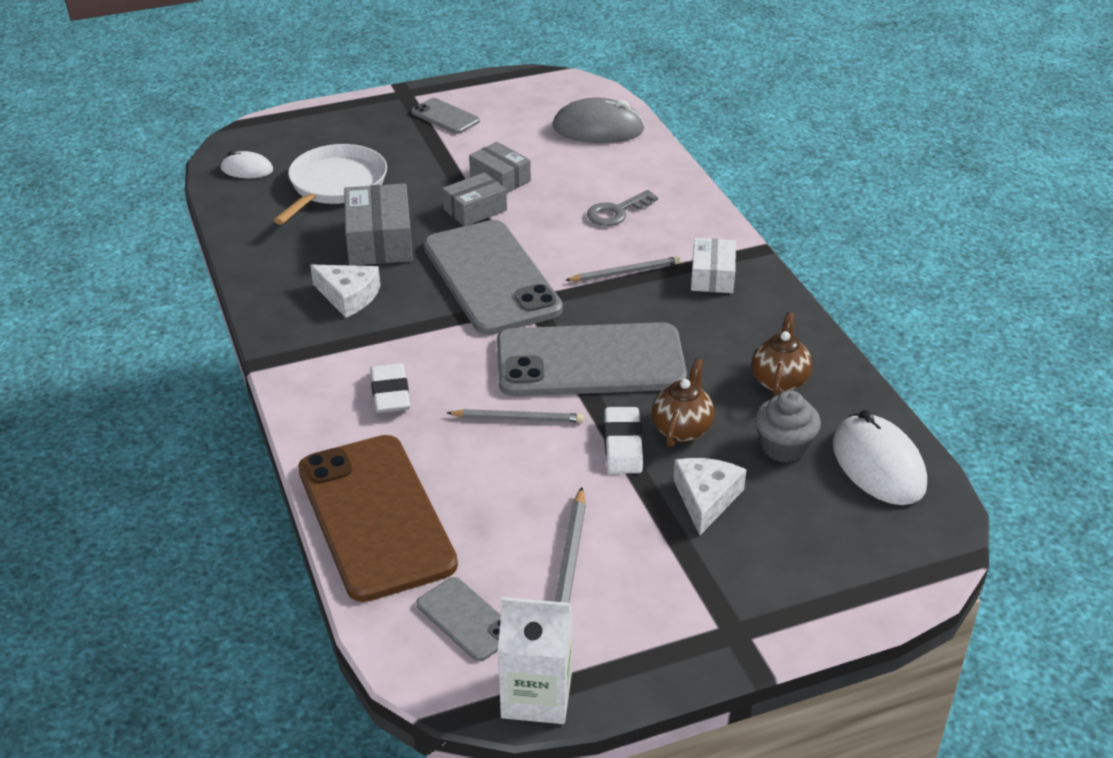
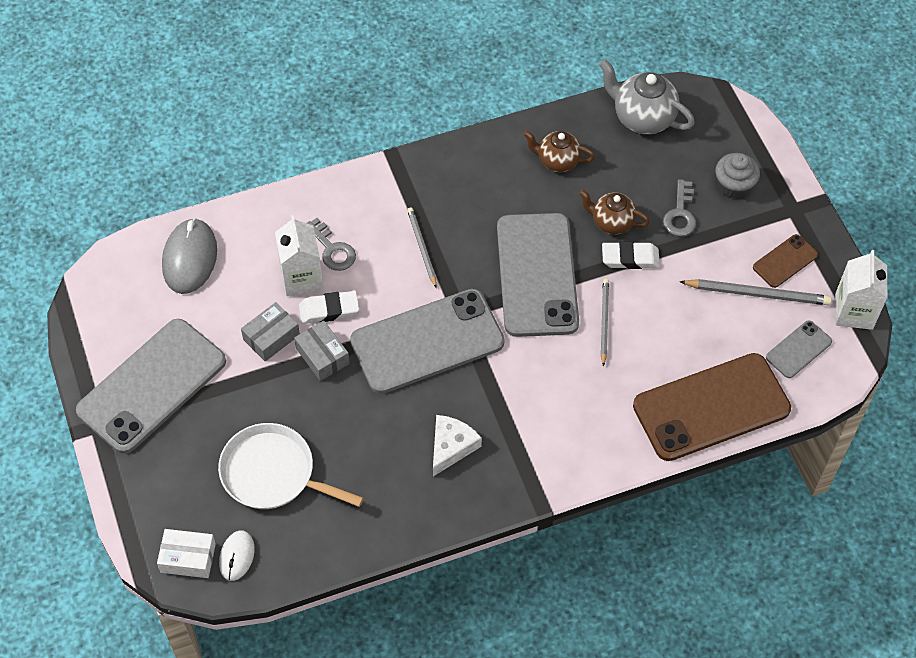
camera: 90 degrees left, 20 degrees up
(379, 241) = (368, 429): grey box -> none
(390, 393) = (578, 407): white eraser -> white eraser (329, 310)
(445, 117) = (152, 386): grey phone -> grey phone, size x2.18
(577, 194) = (301, 277): none -> white carton
(630, 614) = (785, 261): none -> brown phone
(706, 498) = (680, 214): white cheese -> grey key
(712, 276) = (428, 190): white box -> white box (188, 558)
(784, 447) = (627, 166): grey cupcake -> grey cupcake (734, 186)
(878, 465) = (642, 118): white mouse -> grey teapot

